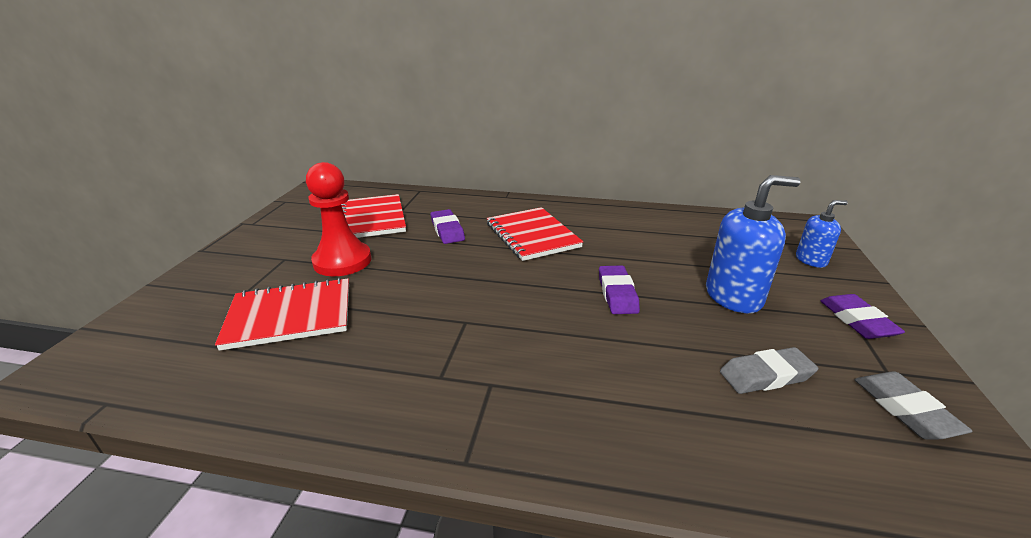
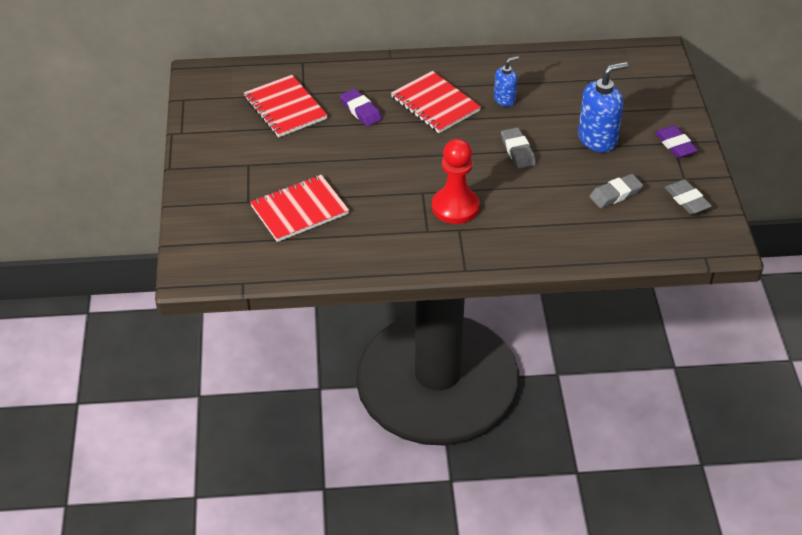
camera: 15 degrees left, 15 degrees up
(342, 261) = (297, 158): red pawn -> red pawn (455, 207)
(617, 294) = (517, 151): purple eraser -> grey eraser
(811, 260) = (654, 94): blue soap dispenser -> blue soap dispenser (504, 99)

